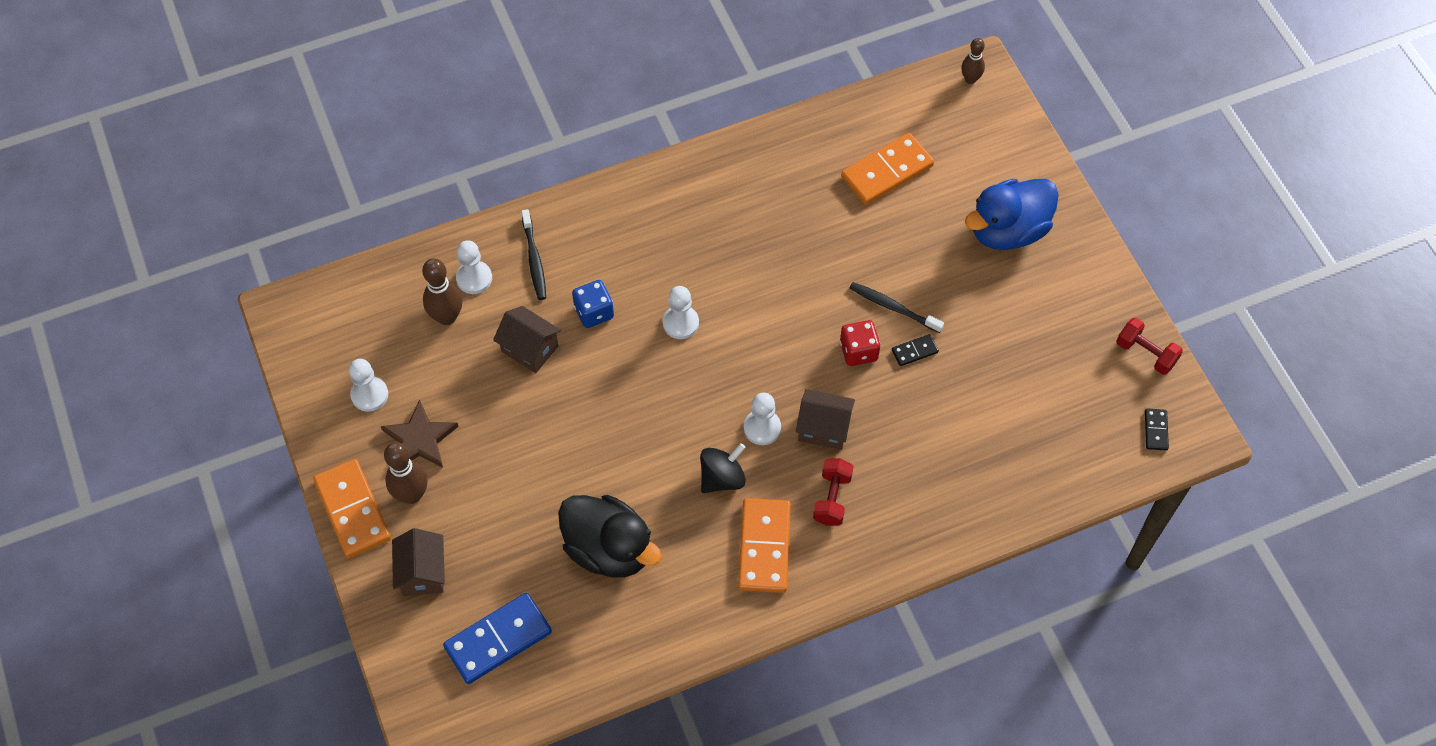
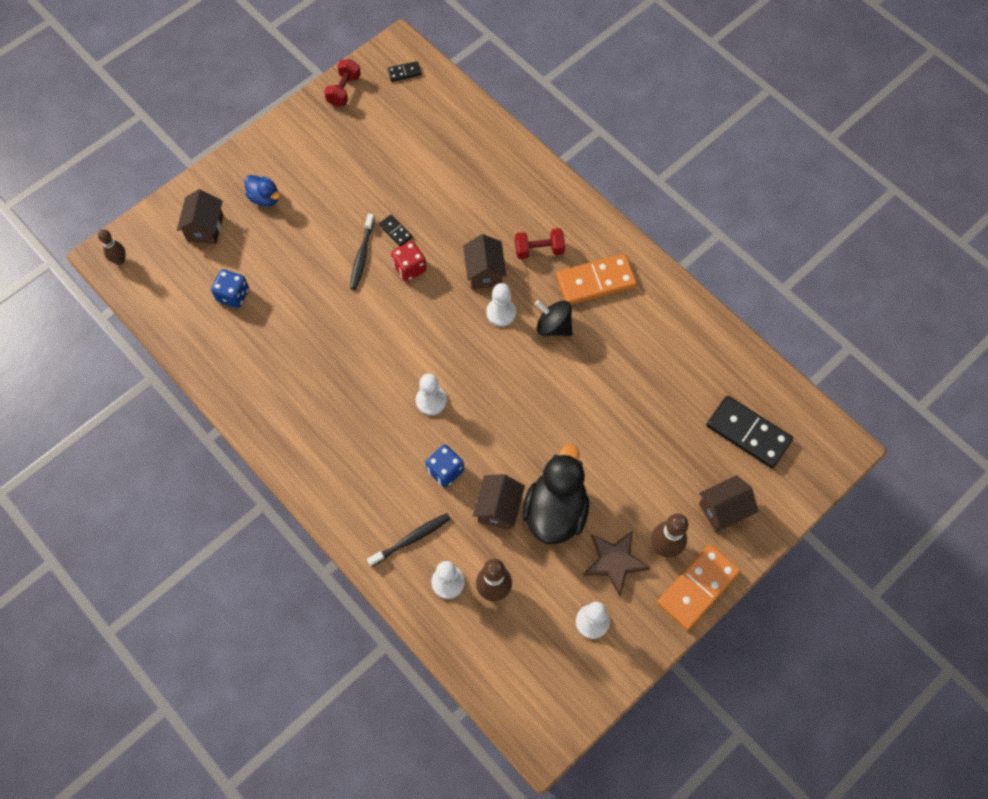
camera: 110 degrees left, 5 degrees up
(498, 640) = (748, 433): blue domino -> black domino
(609, 549) = (644, 383): black duck -> black duck (555, 511)
(887, 171) = (233, 295): orange domino -> blue dice
(986, 164) = (205, 228): none -> brown house
(1007, 231) = (265, 198): blue duck -> blue duck, size x0.52

